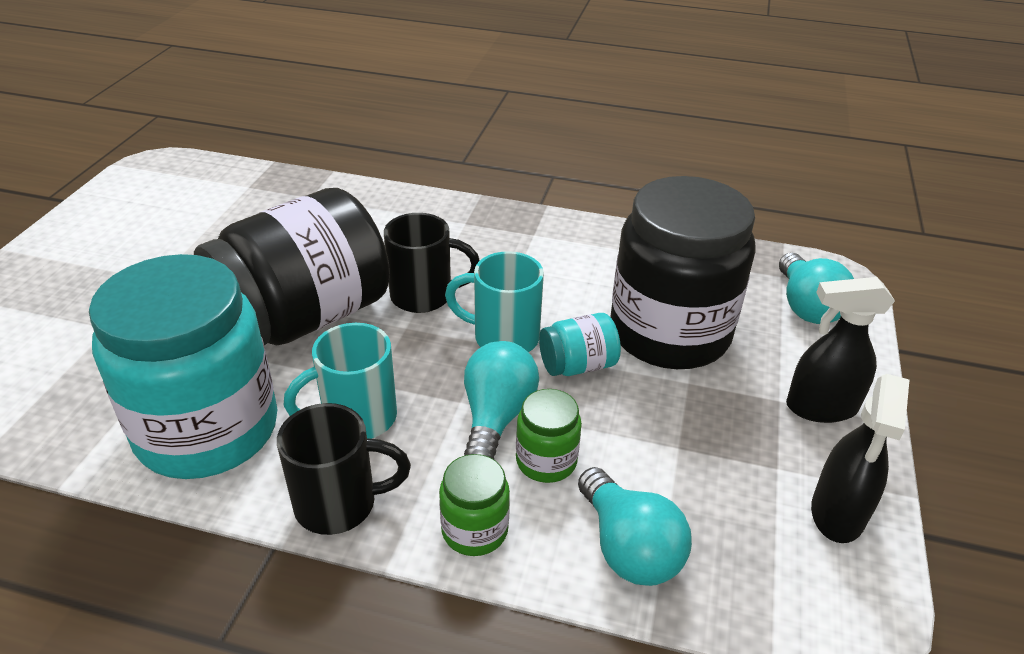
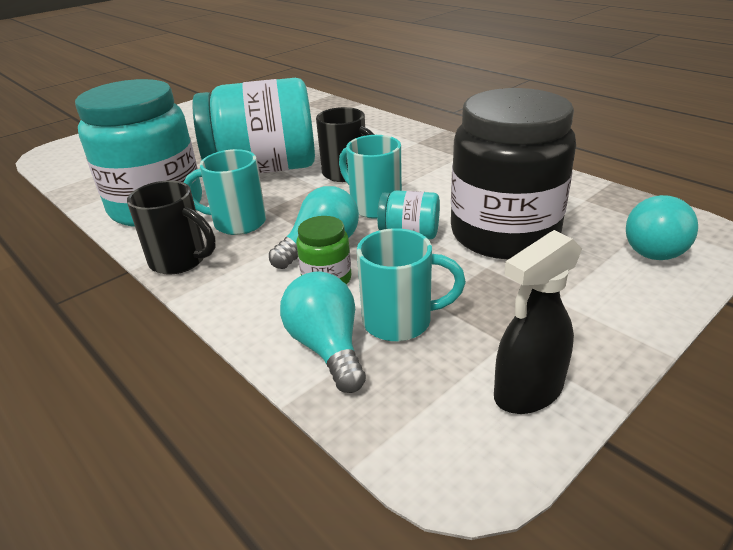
camera: 35 degrees right, 5 degrees down
(303, 318) = (263, 169): black jar -> turquoise jar
(474, 530) = (239, 300): green jar -> none
(628, 547) = (327, 347): turquoise light bulb -> turquoise light bulb turned 150 degrees clockwise
(668, 483) = (400, 321): none -> turquoise mug
(820, 407) = (592, 316): black spray bottle -> none

